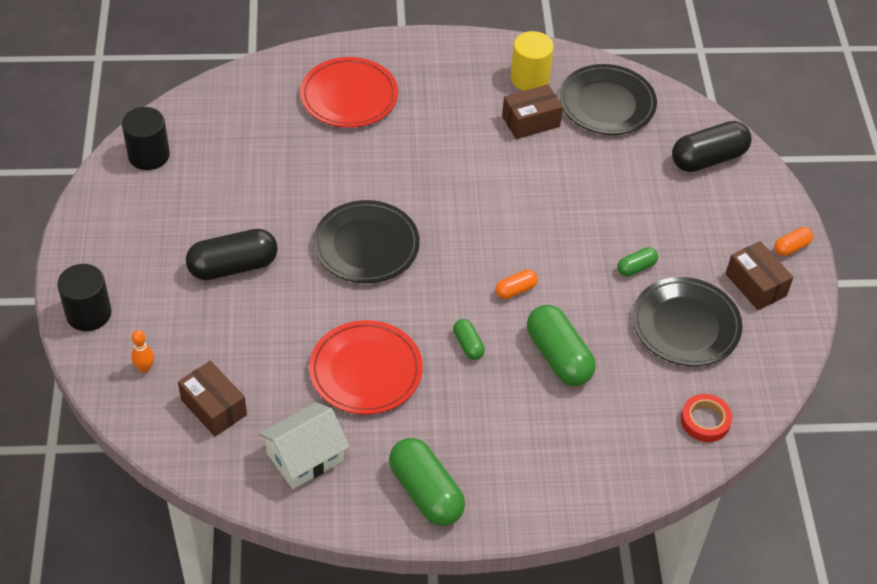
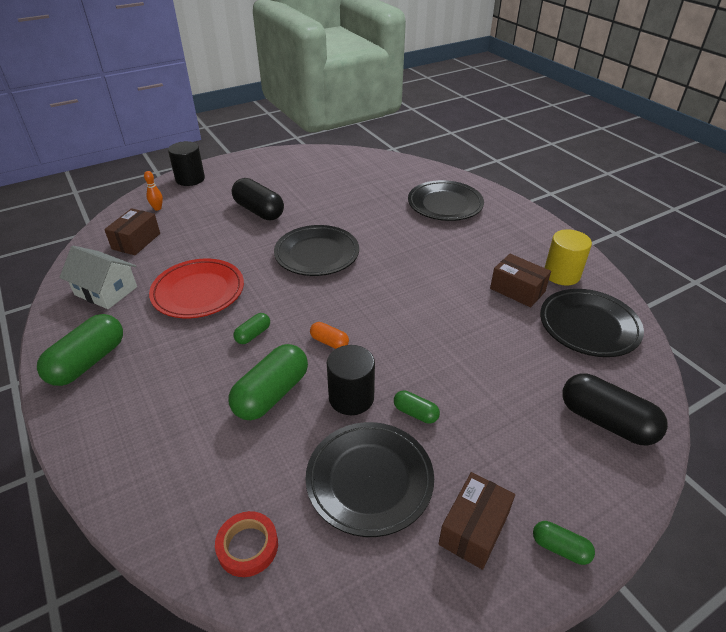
camera: 65 degrees right, 10 degrees down
(149, 155) = (324, 158): black cylinder -> black cylinder (351, 397)
(349, 97) = (445, 204): red plate -> black plate
(791, 247) = (560, 548): orange capsule -> green capsule

